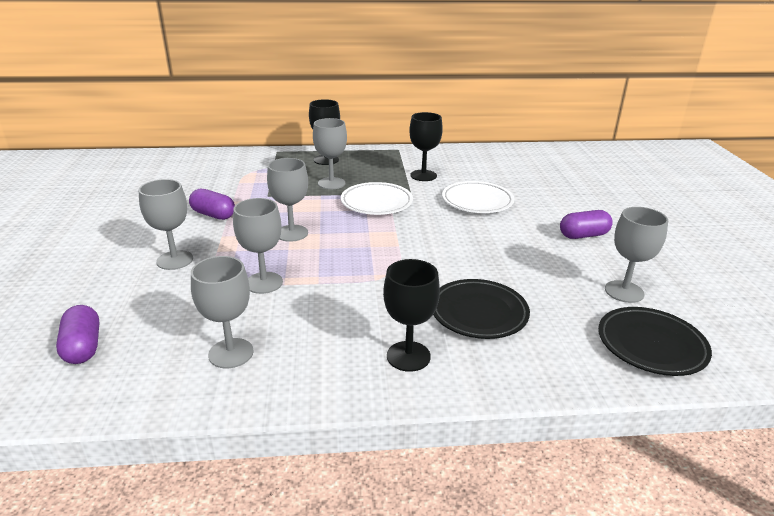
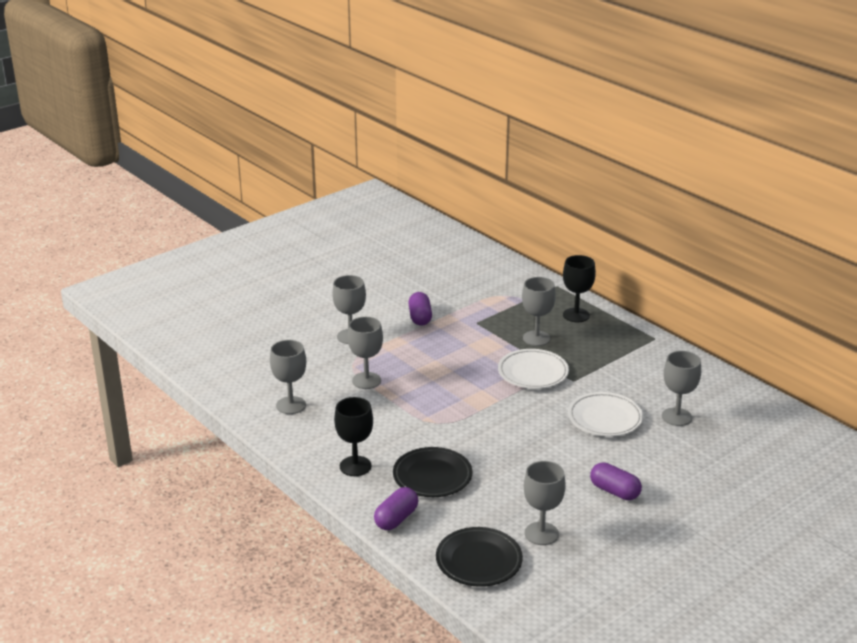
camera: 55 degrees right, 0 degrees up
(83, 347) = (245, 358): purple capsule -> purple capsule (396, 519)
(292, 233) = (437, 360): grey goblet -> grey goblet (676, 417)
(423, 175) = (617, 373): black goblet -> none

